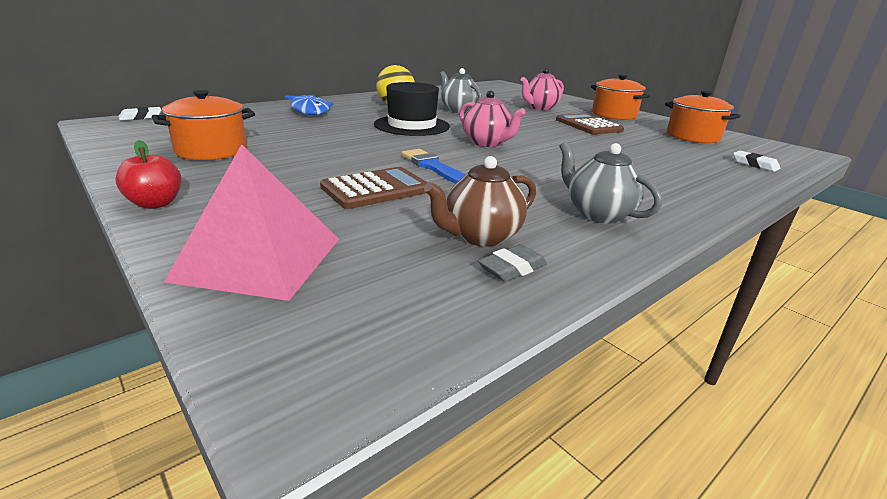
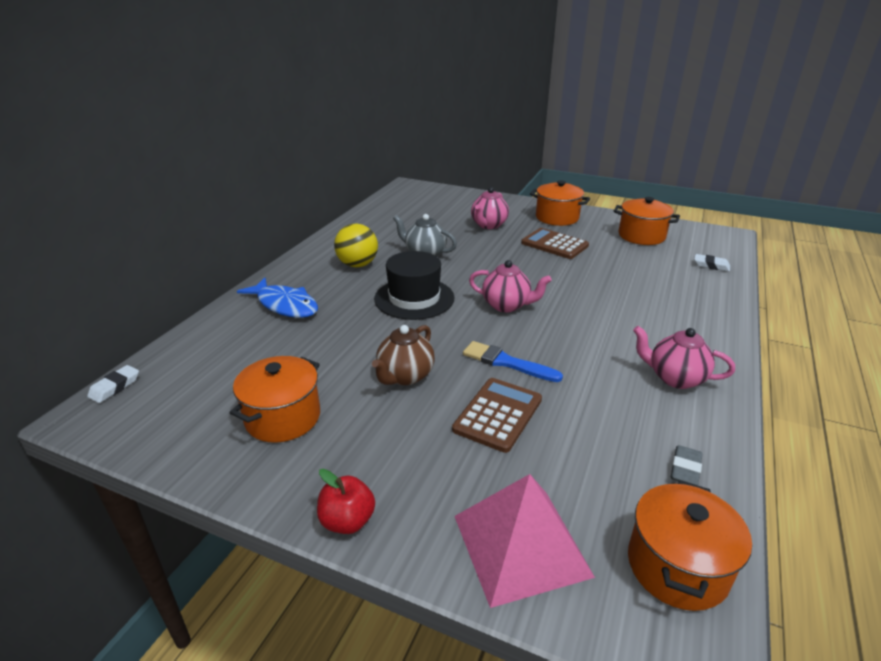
camera: 25 degrees left, 5 degrees up
(387, 326) = (677, 566): none -> orange pot
(481, 236) = (632, 442): brown teapot -> brown teapot (405, 376)
(598, 214) = (675, 378): grey teapot -> pink teapot

